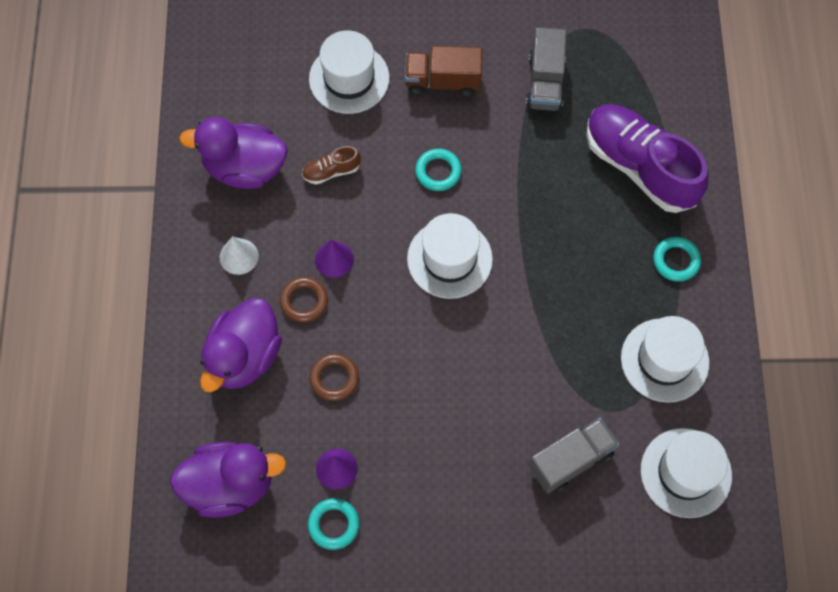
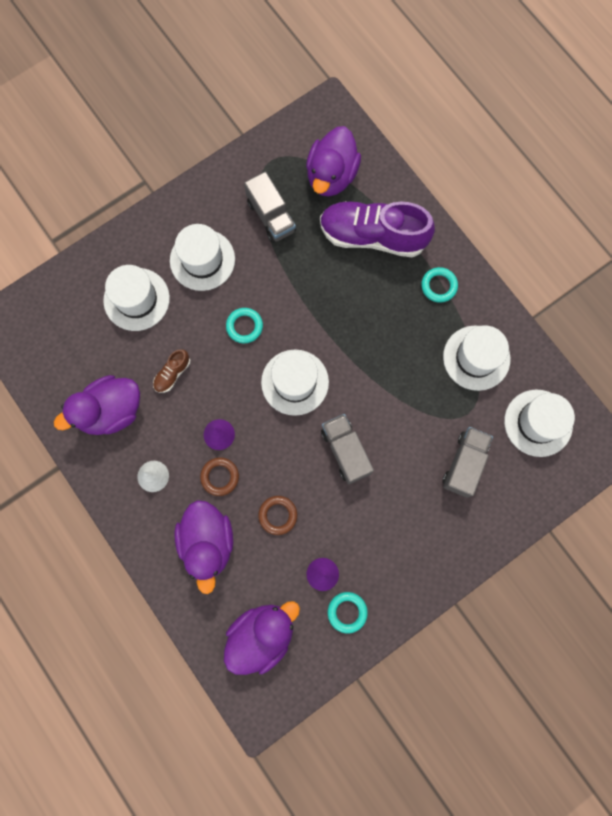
camera: 35 degrees left, 10 degrees up
(443, 81) = (202, 260): brown truck -> white hat
(452, 362) = (345, 451): none -> grey truck
(638, 81) = (331, 176): none -> purple duck

